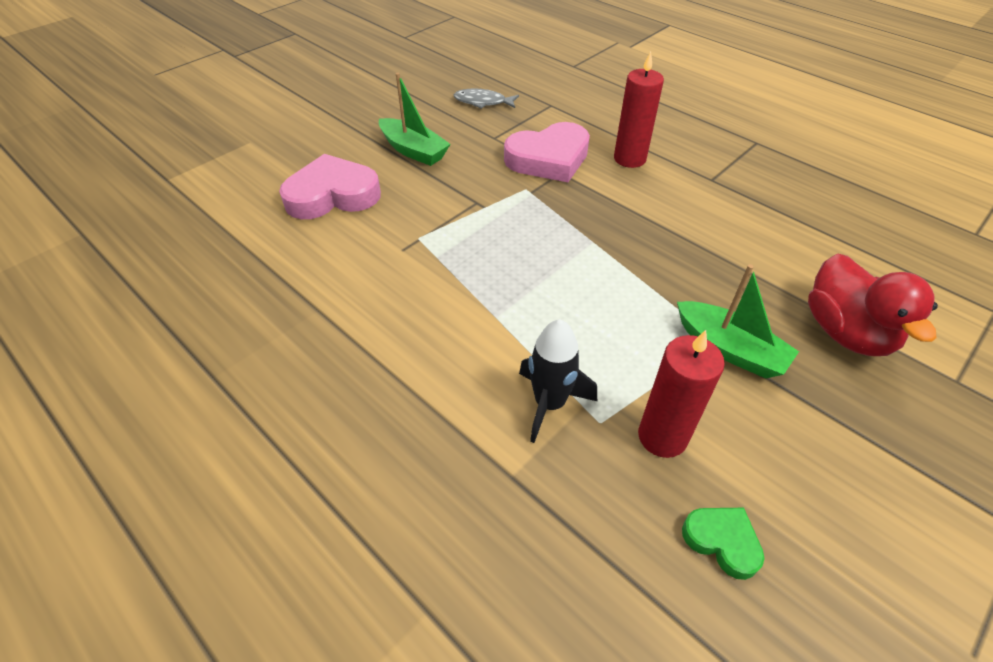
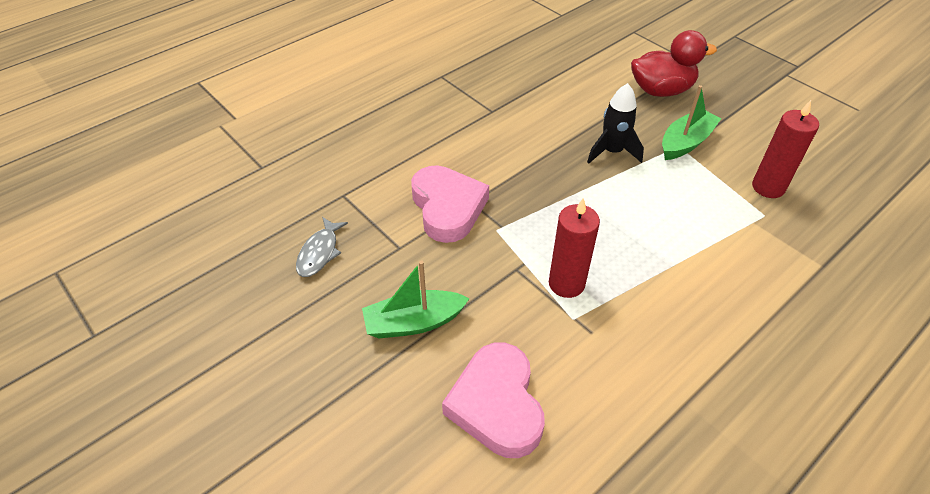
camera: 85 degrees left, 0 degrees up
(414, 151) = (414, 322): green boat -> green boat turned 150 degrees counterclockwise
(549, 403) = (756, 239): black rocket -> black rocket (612, 152)
(629, 159) = (455, 153): red candle -> red candle (566, 283)
(722, 541) = (833, 176): green heart -> none

